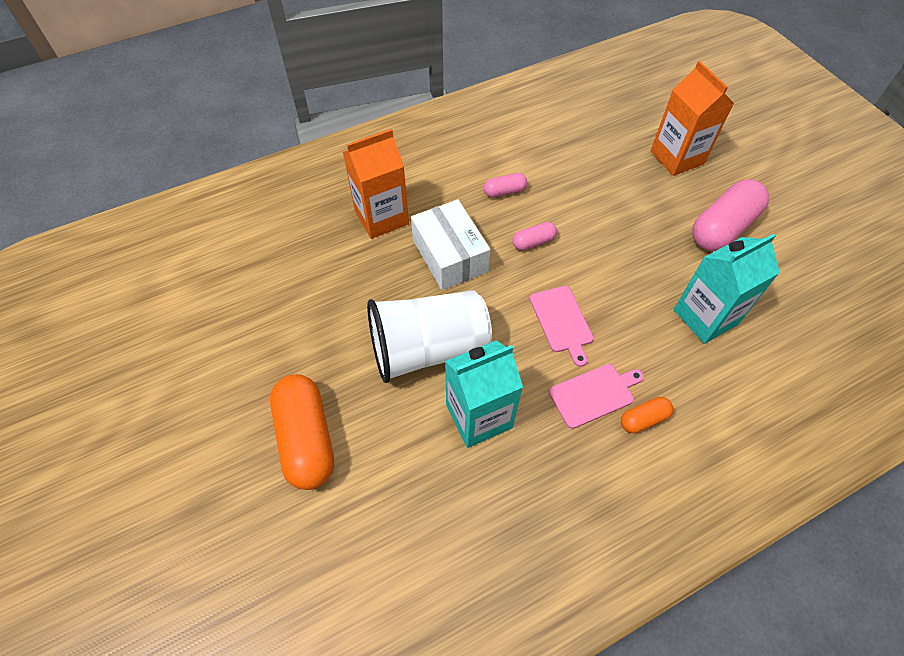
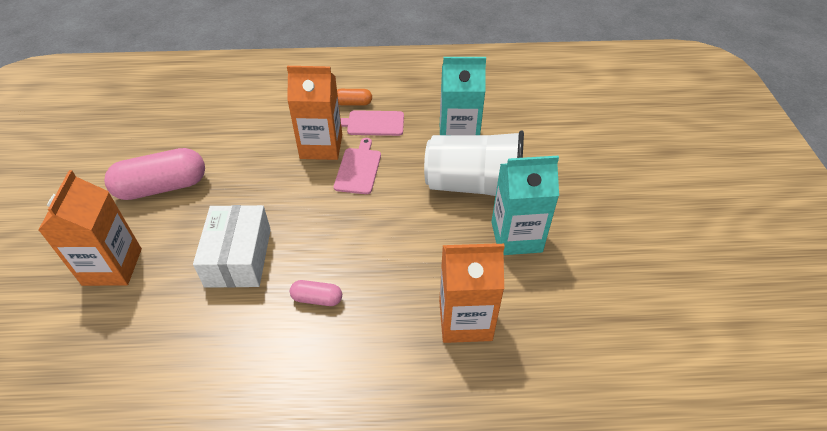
camera: 155 degrees left, 10 degrees down
(306, 439) = (586, 163): orange capsule -> none
(450, 255) = (415, 252): white box -> white box (238, 257)
(533, 242) = (330, 236): pink capsule -> none
(624, 334) = (321, 146): none -> orange carton
(705, 317) = (253, 137): turquoise carton -> turquoise carton (516, 237)

